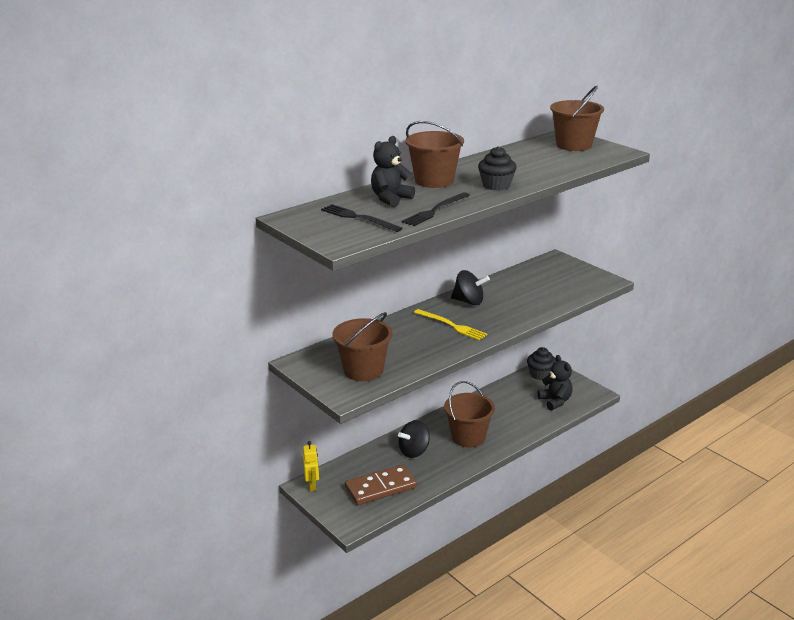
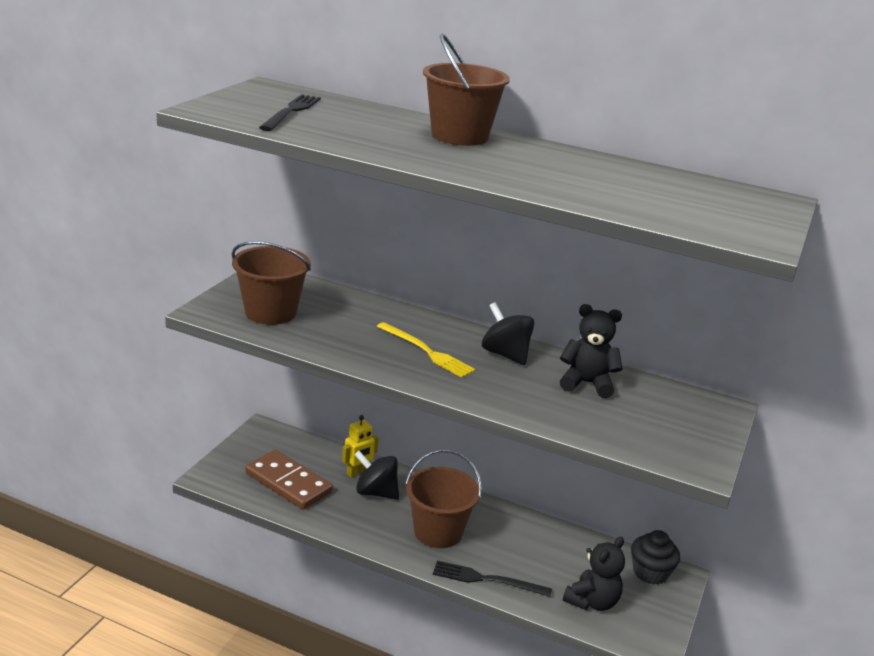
camera: 60 degrees right, 0 degrees up
(312, 485) = (265, 434): yellow robot -> yellow robot (358, 473)
(390, 199) = (369, 121): black teddy bear -> black teddy bear (587, 383)
(435, 210) = (352, 142): black fork -> black fork (487, 580)
(451, 325) = (426, 351): yellow fork -> yellow fork turned 60 degrees counterclockwise
(469, 301) = (505, 354): black spinning top -> black spinning top turned 150 degrees clockwise
(496, 185) = (484, 168): black cupcake -> none
(574, 145) = (736, 207): brown bucket -> none

